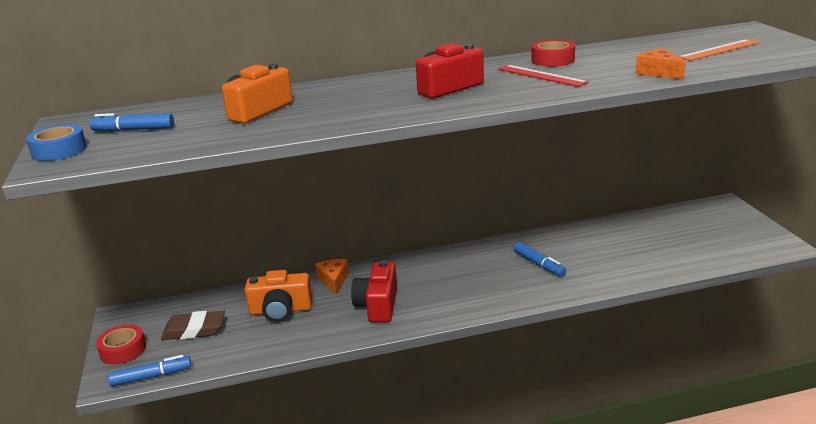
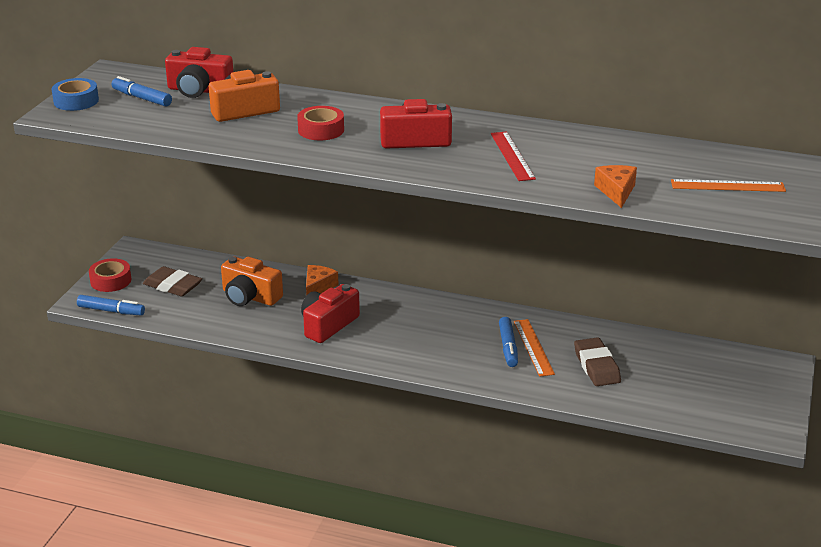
camera: 30 degrees right, 5 degrees up
(187, 110) = (199, 90): none -> red camera
(553, 60) = (556, 140): red tape -> red tape (321, 130)
(556, 257) = (533, 347): none -> orange ruler
(616, 252) = (596, 366): none -> brown eraser

